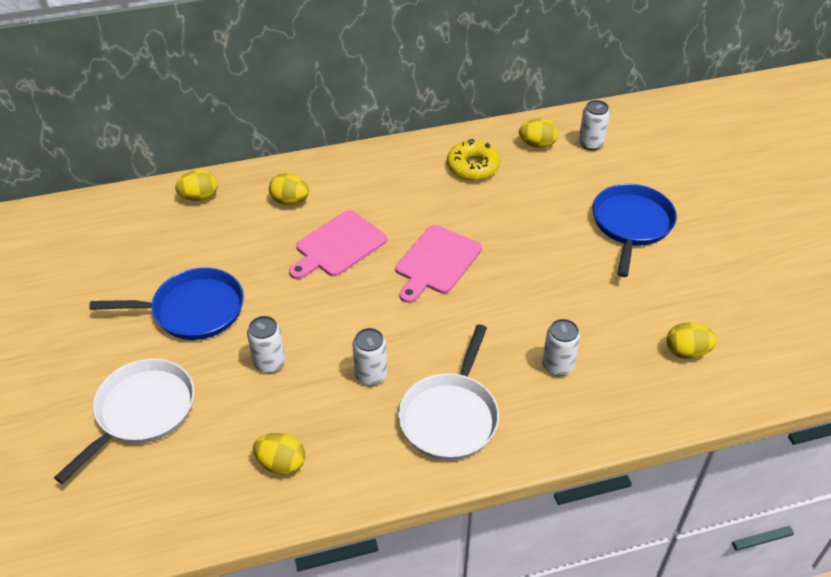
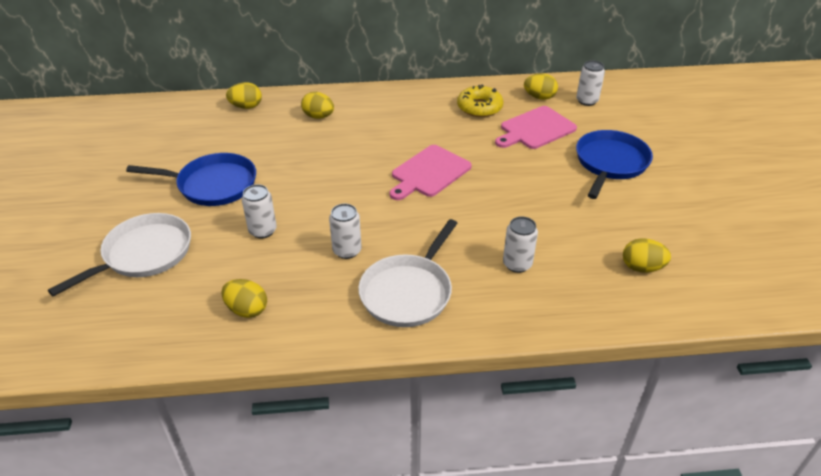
camera: 10 degrees right, 5 degrees down
(338, 246) = (348, 152): pink cutting board -> pink cutting board (535, 129)

